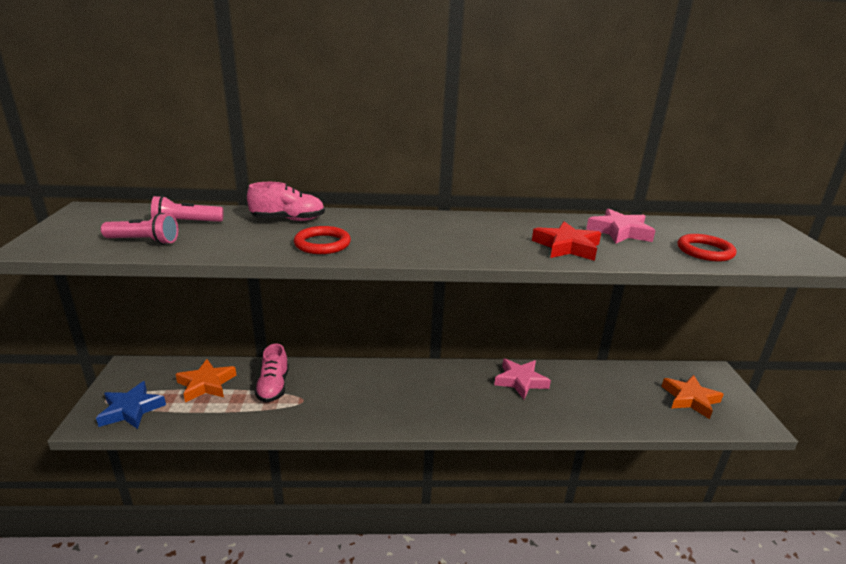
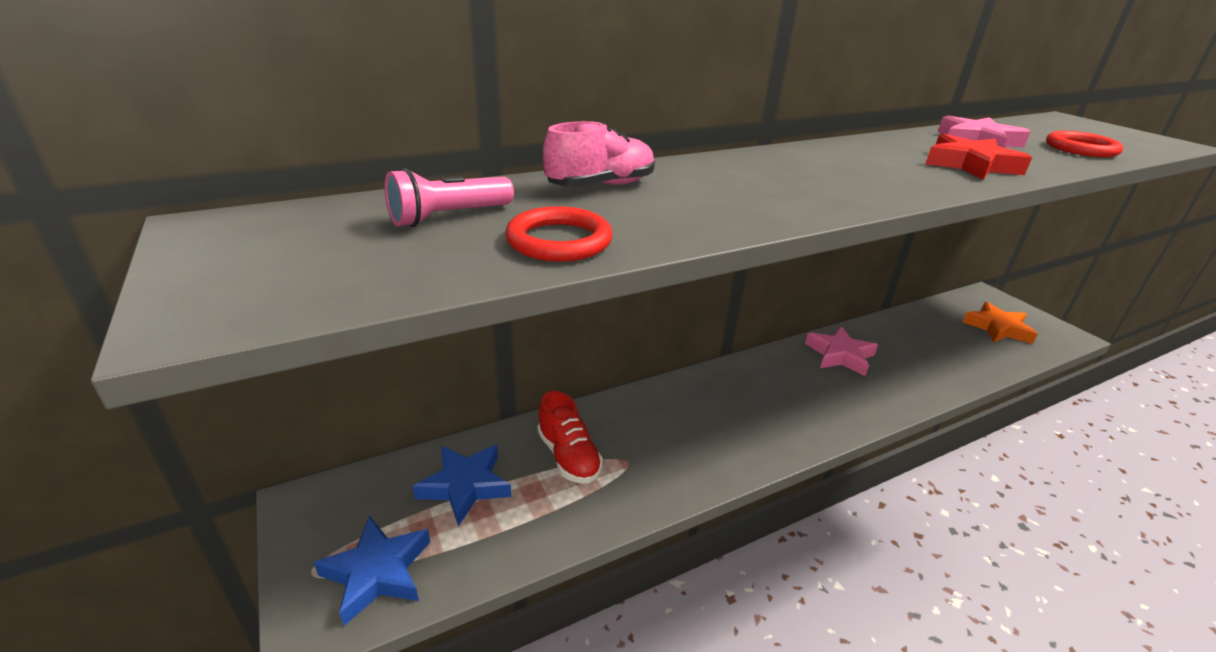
camera: 25 degrees left, 5 degrees up
(144, 241) = (426, 260): pink flashlight -> none
(206, 384) = (465, 486): orange star -> blue star
(273, 387) = (568, 456): pink shoe -> red shoe
(322, 244) = (713, 210): red ring -> red ring (559, 241)

